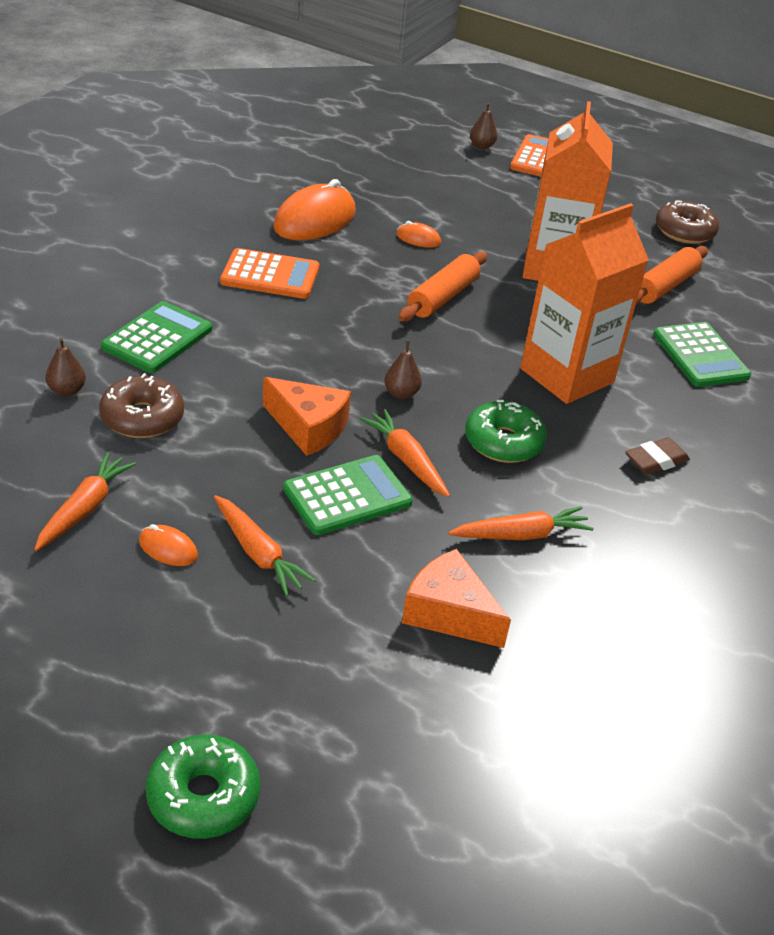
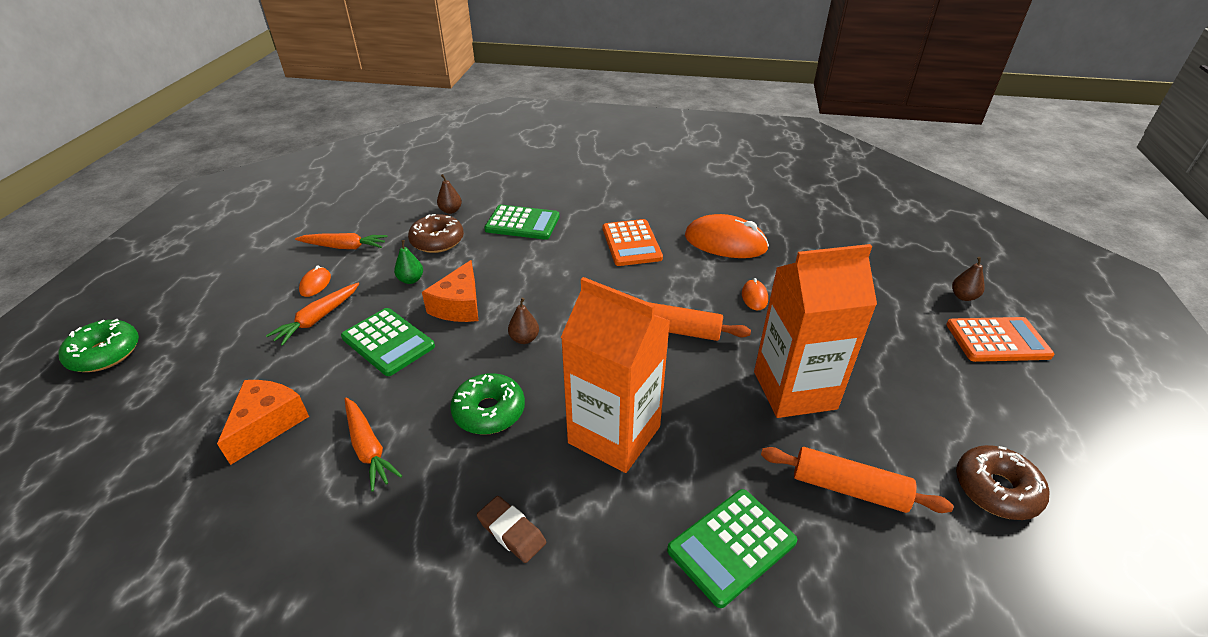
camera: 75 degrees right, 0 degrees up
(223, 457) = (411, 280): none -> green pear
(406, 460) = (441, 361): orange carrot -> none

